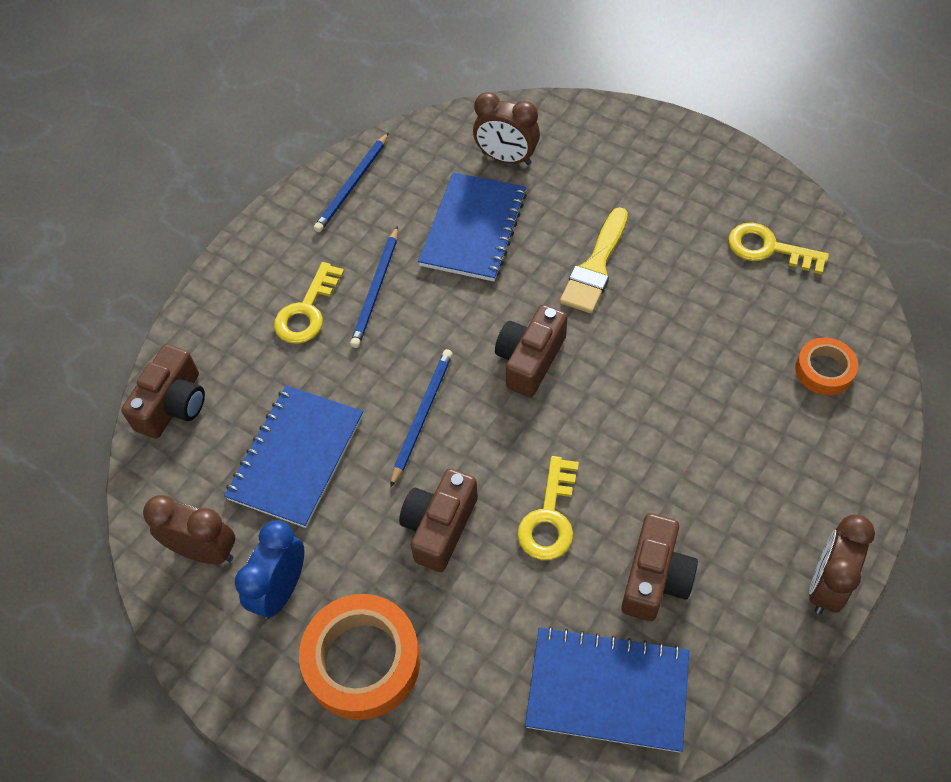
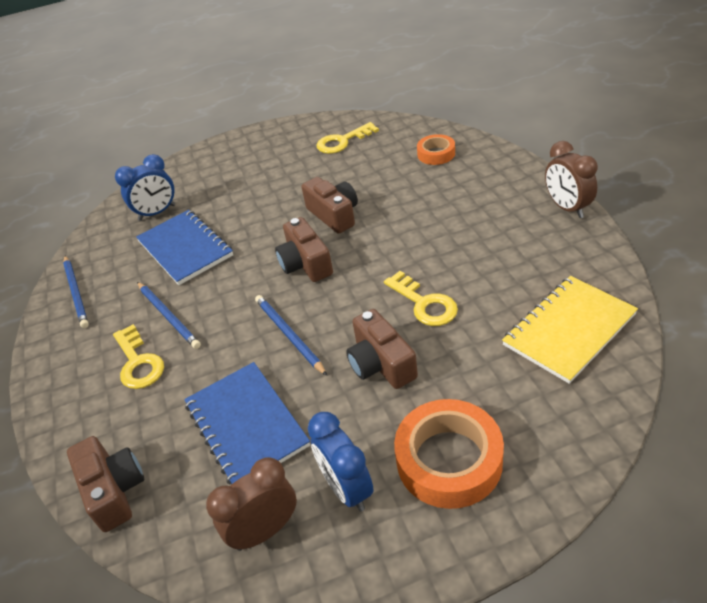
camera: 50 degrees left, 15 degrees down
(506, 158) = (157, 213): brown clock -> blue clock
(595, 267) = (276, 208): yellow brush -> none
(607, 690) = (569, 330): blue notebook -> yellow notebook
(655, 578) = (507, 274): brown camera -> brown camera (334, 215)

